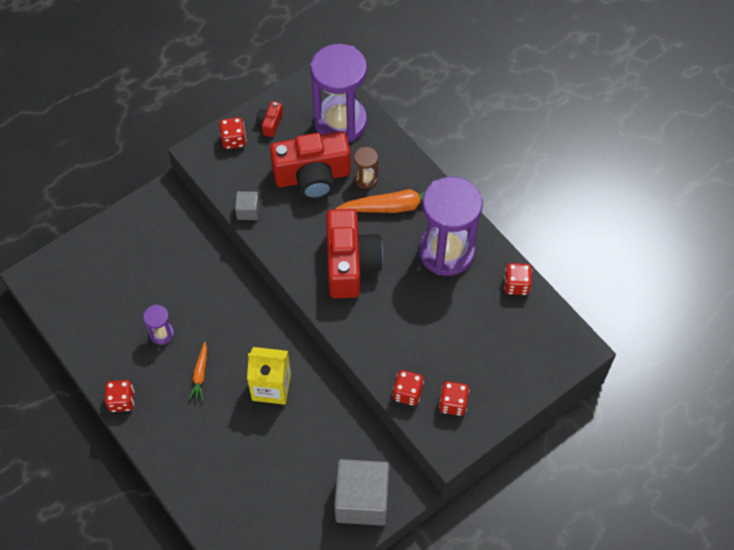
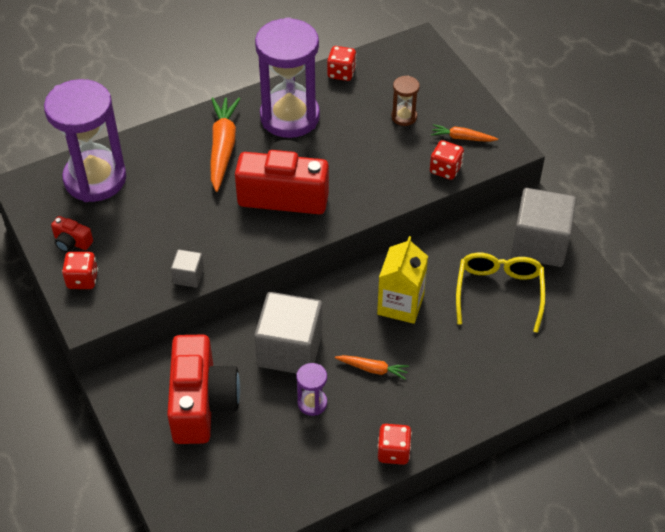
camera: 80 degrees left, 10 degrees down
(212, 308) = (290, 349): none -> grey cube
(298, 468) = (499, 292): none -> yellow glasses
(312, 177) = (161, 212): red camera -> red camera (202, 403)
(366, 179) = (179, 167): brown hourglass -> brown hourglass (404, 117)
(453, 403) = (462, 138): red dice -> orange carrot

